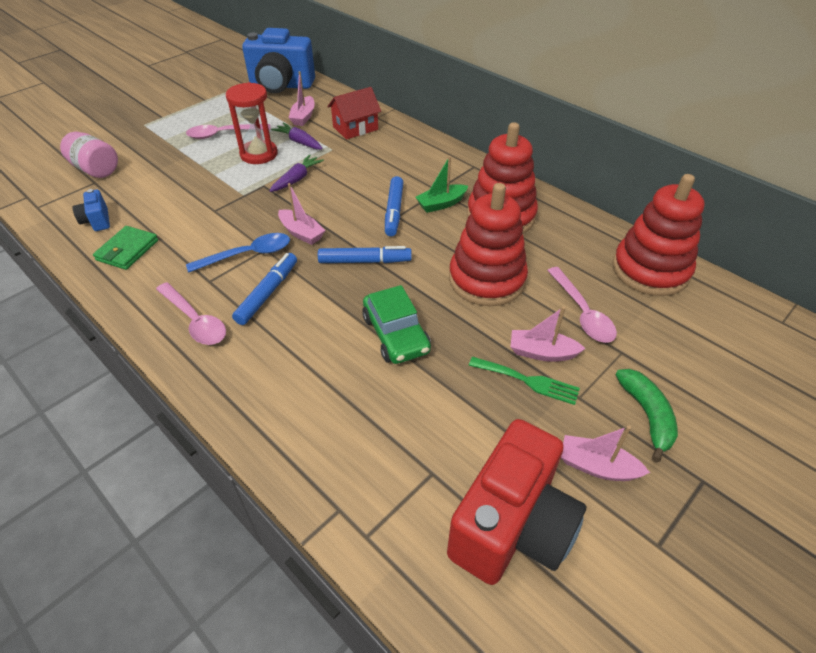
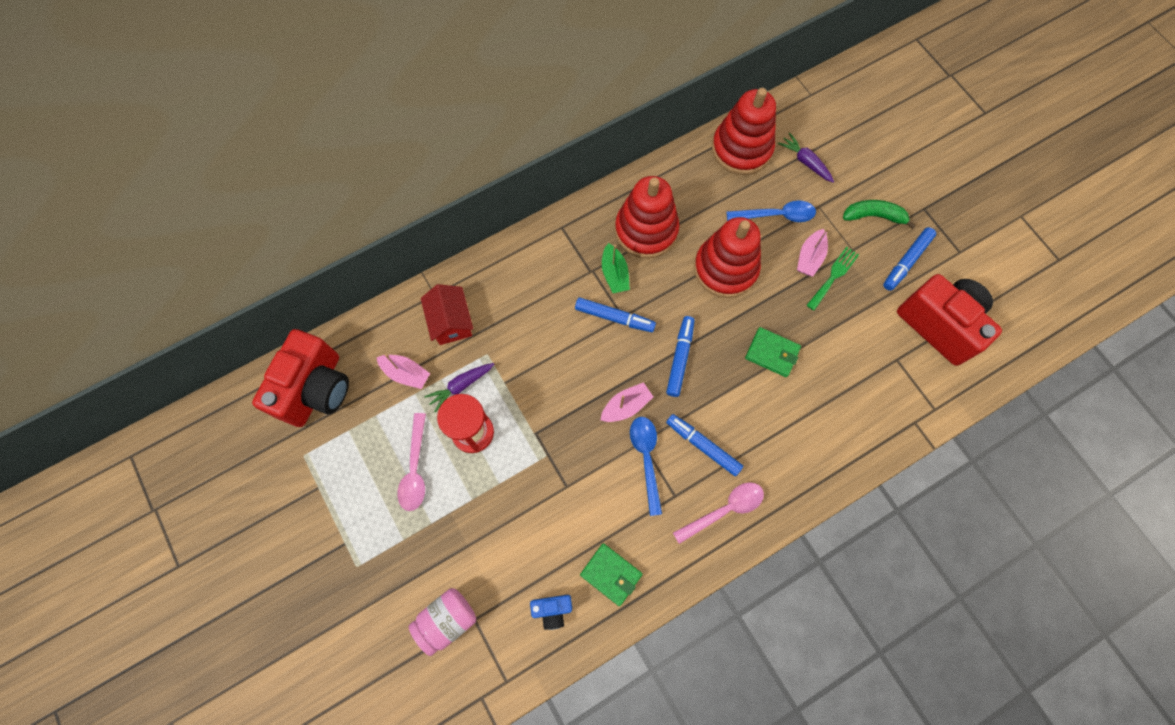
camera: 75 degrees left, 25 degrees up
(281, 86) = (316, 389): blue camera -> red camera
(297, 179) = (534, 398): purple carrot -> purple carrot (805, 162)
(396, 334) = (772, 353): green car -> green wallet
(582, 313) = (776, 215): pink spoon -> blue spoon
(597, 466) = (906, 261): pink boat -> blue marker

